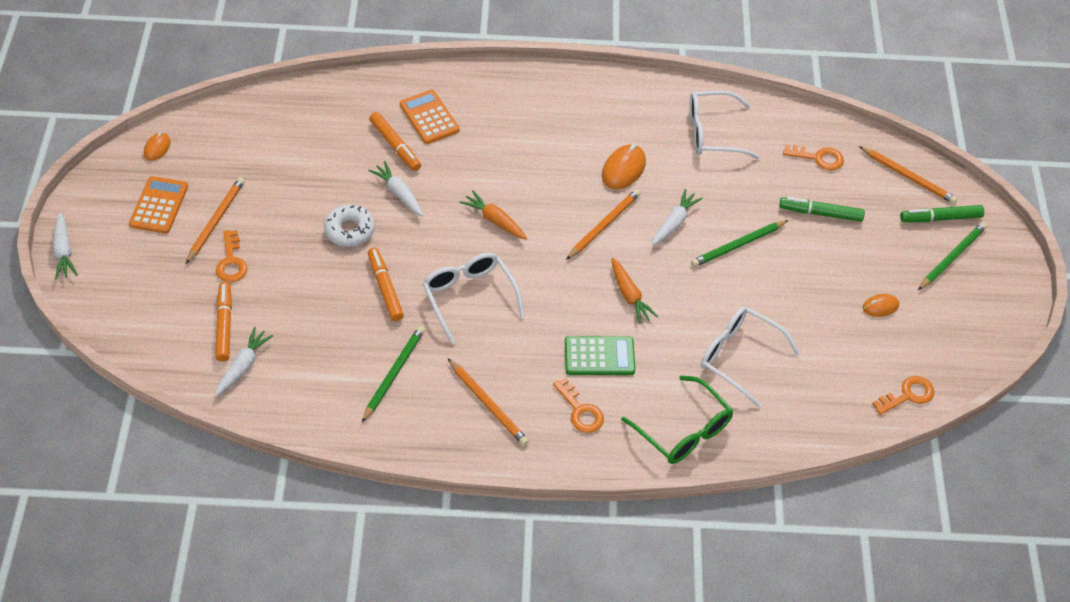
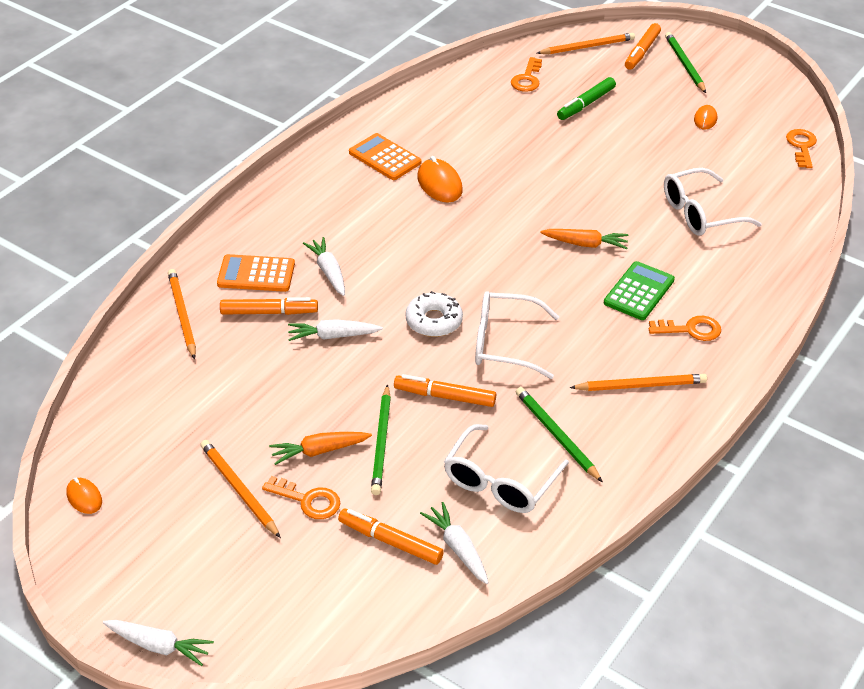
camera: 55 degrees left, 10 degrees down
(159, 205) = (171, 530): orange calculator -> orange calculator (385, 158)
(349, 230) = (348, 391): white donut -> white donut (434, 321)
(494, 220) = (426, 287): orange carrot -> orange carrot (319, 451)
(604, 225) = (493, 223): orange pencil -> orange pencil (182, 315)
(674, 222) = (526, 183): white carrot -> white carrot (328, 272)
(684, 431) = (755, 278): green glasses -> none
(712, 133) = (447, 118): white glasses -> white glasses (500, 482)
(738, 245) = (582, 161): green pencil -> green pencil (381, 443)
(818, 158) = (527, 79): orange key -> orange key turned 150 degrees clockwise
(940, 218) = (642, 52): green marker -> orange marker

